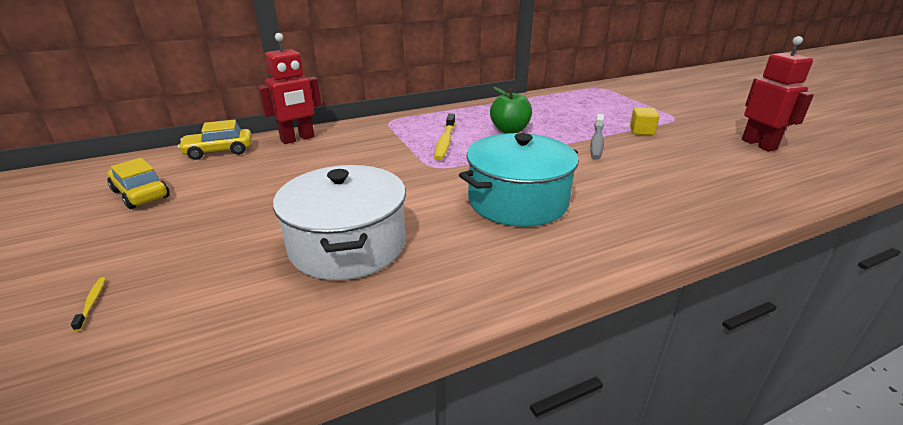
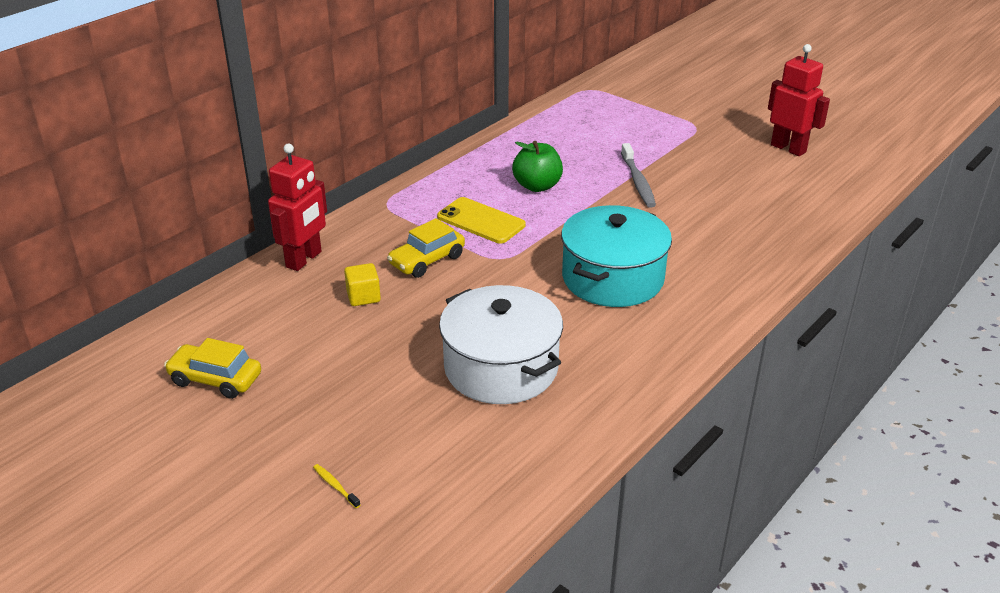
camera: 25 degrees left, 5 degrees up
(219, 151) = (229, 302): yellow car -> yellow car (427, 260)
(445, 142) = (481, 221): yellow toothbrush -> yellow phone
(641, 131) = (673, 155): yellow cube -> yellow cube (363, 297)

